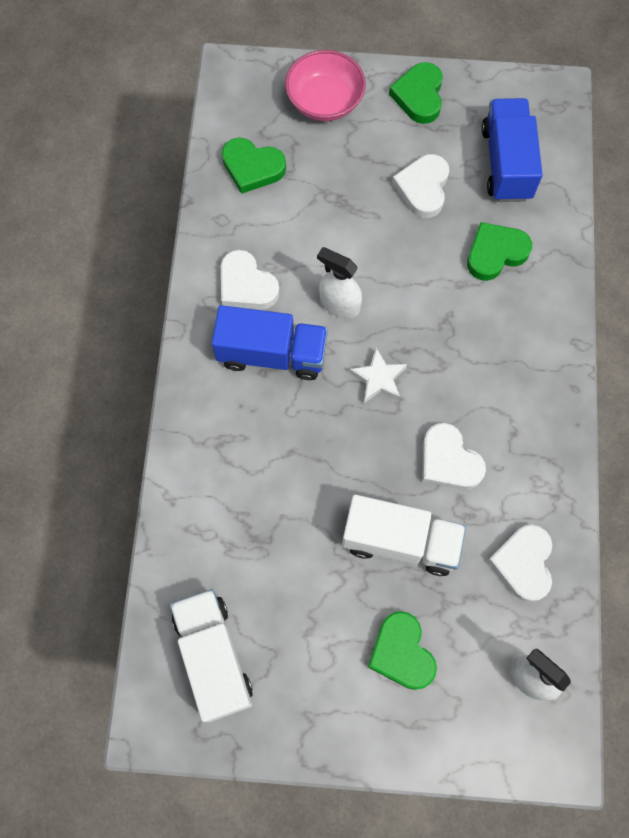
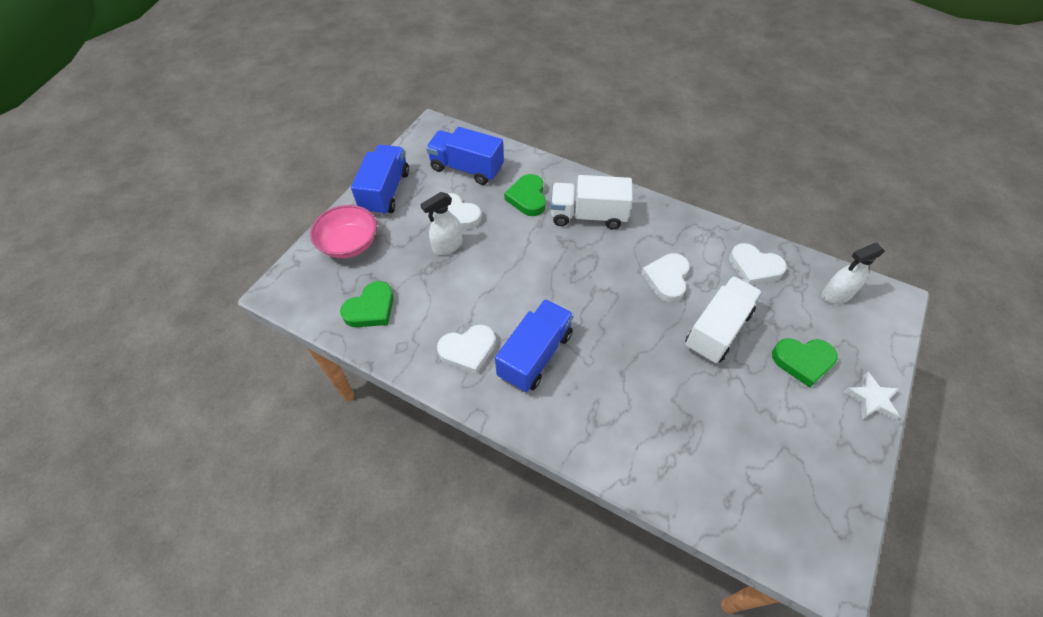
camera: 65 degrees left, 15 degrees down
(213, 657) = (779, 497): white truck -> white truck (588, 215)
(339, 304) = (517, 297): white spray bottle -> white spray bottle (447, 246)
(378, 379) = (588, 295): white star -> white star (871, 399)
(419, 96) = (385, 192): green heart -> blue truck
(449, 461) = (667, 279): white heart -> white heart turned 120 degrees clockwise

